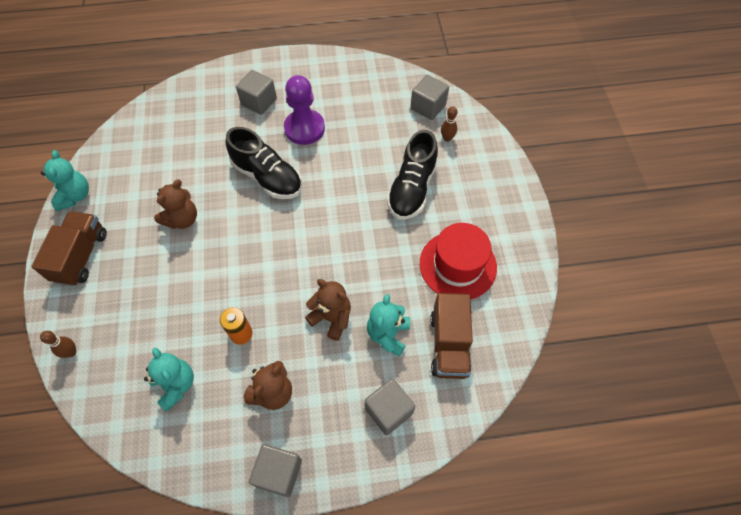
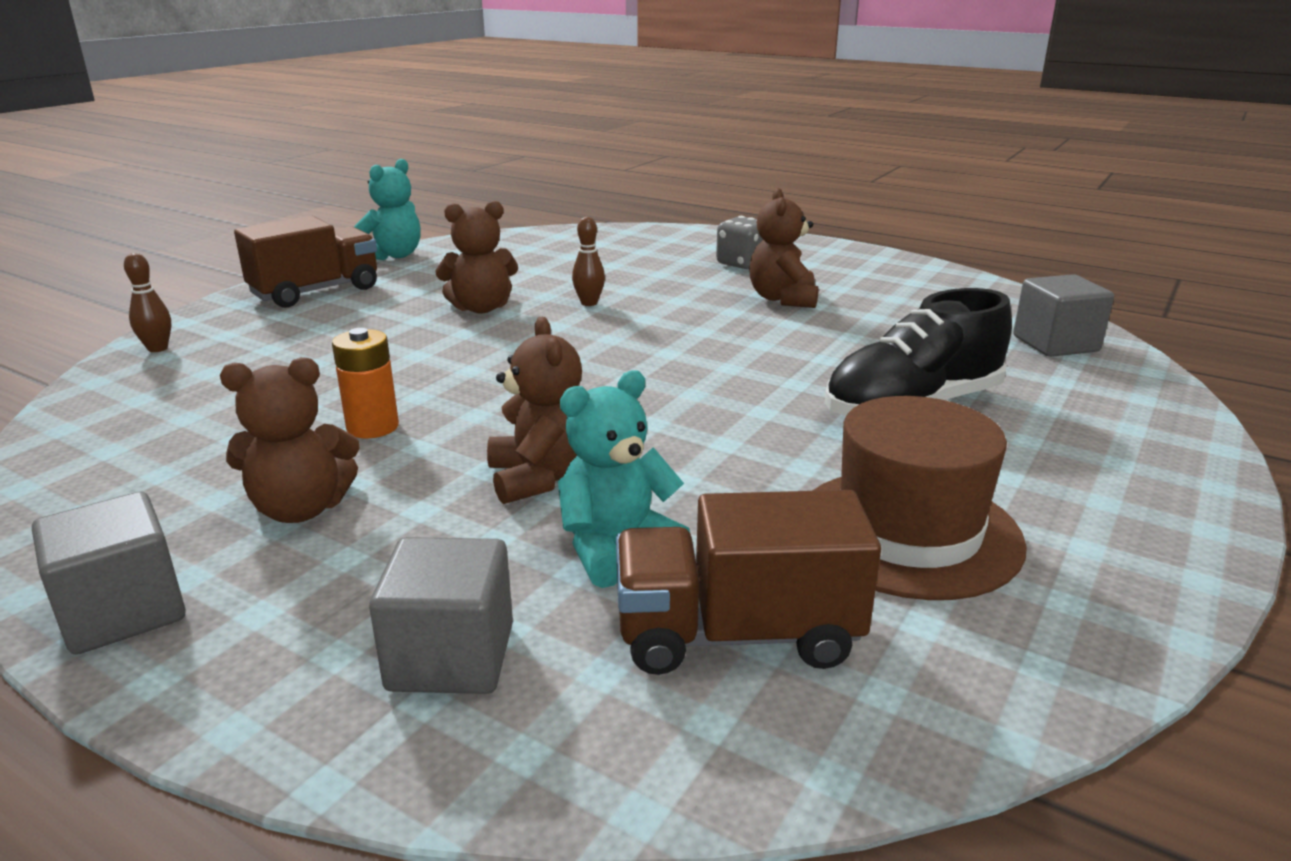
camera: 40 degrees right, 35 degrees down
(176, 385) = (199, 430): turquoise teddy bear -> none
(259, 102) = (742, 264): grey cube -> grey dice
(267, 177) = (658, 317): black shoe -> none
(304, 128) = (783, 299): purple pawn -> brown teddy bear
(447, 138) = (1063, 383): brown bowling pin -> brown bowling pin (589, 303)
(449, 345) = (737, 635): brown truck -> brown truck turned 45 degrees clockwise
(458, 265) = (907, 532): red hat -> brown hat

